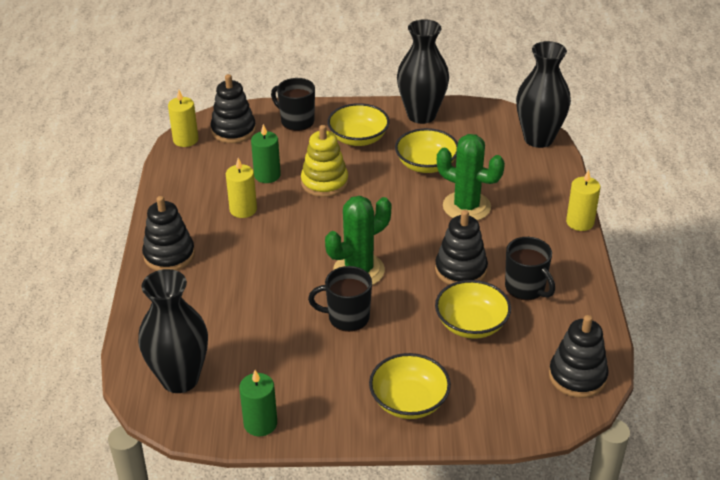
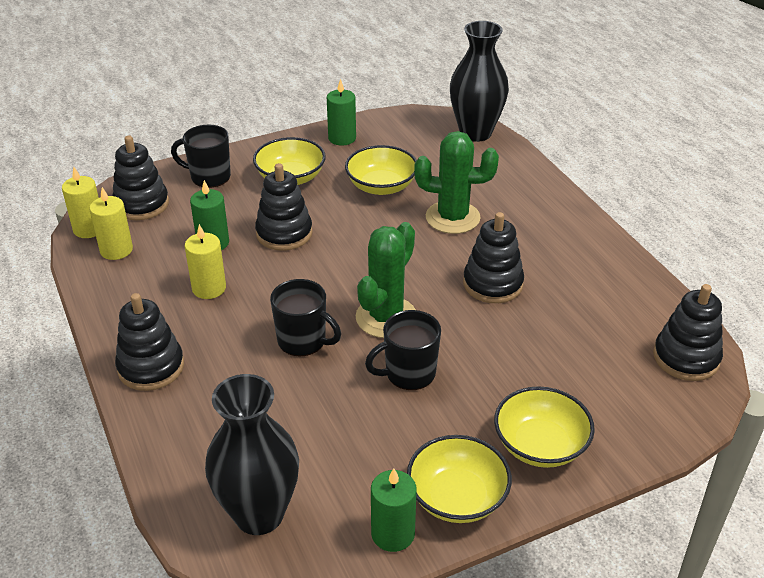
camera: 25 degrees left, 0 degrees up
(324, 182) = (284, 233): yellow stacking toy -> black stacking toy
(421, 115) = (342, 138): black vase -> green candle
(471, 324) = (544, 338): yellow bowl -> yellow bowl (457, 497)
(526, 288) = (570, 283): black mug -> black mug (303, 341)
(580, 222) = (573, 202): yellow candle -> yellow candle (116, 250)

